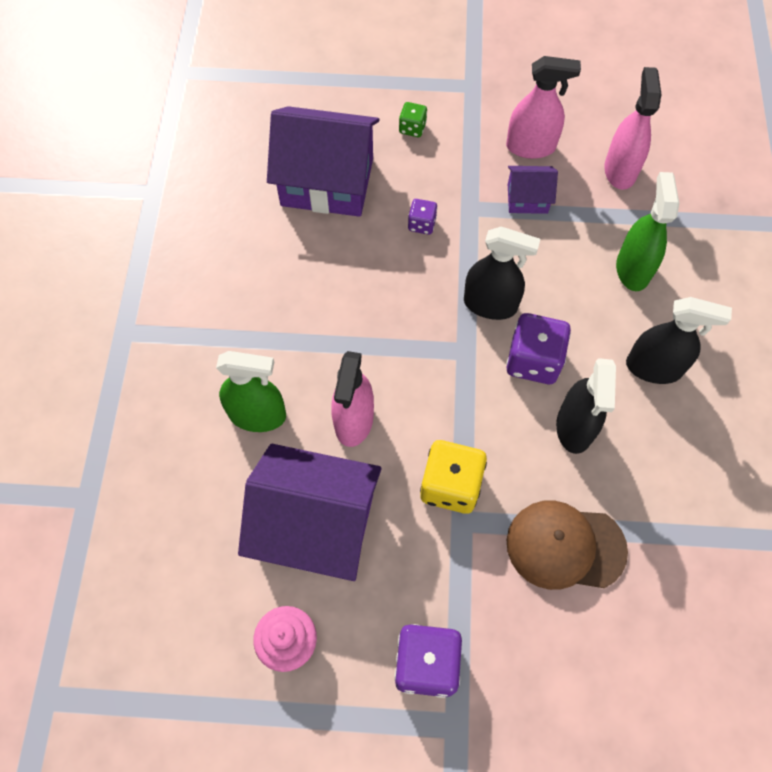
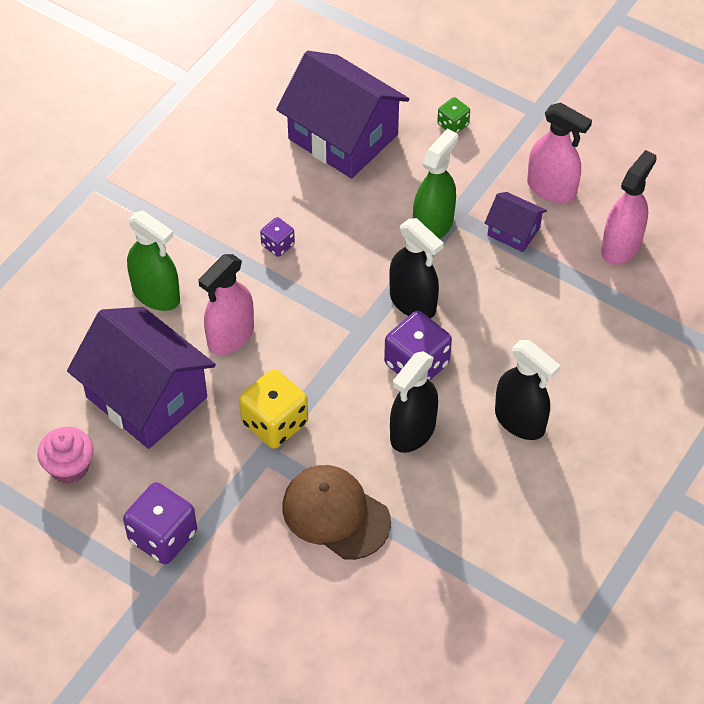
camera: 30 degrees right, 10 degrees down
(421, 224) = (401, 209): purple dice -> purple dice (278, 245)
(632, 269) = (565, 334): green spray bottle -> green spray bottle (433, 225)

